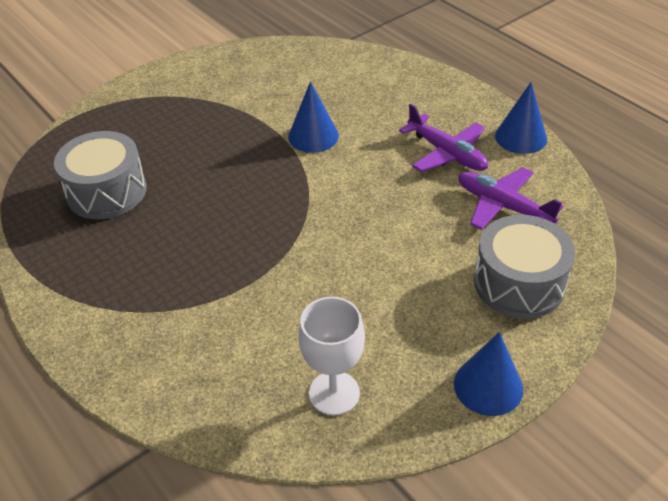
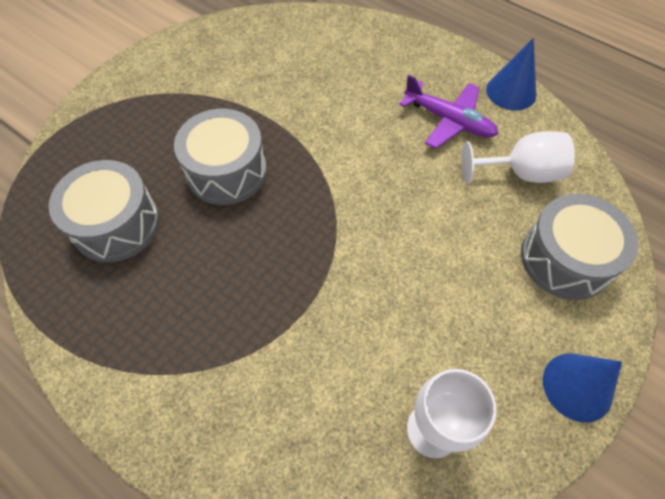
camera: 15 degrees left, 15 degrees up
(218, 165) = (226, 171): none -> grey drum
(313, 136) = (313, 121): blue cone -> none
(503, 206) = (521, 173): purple plane -> white goblet

